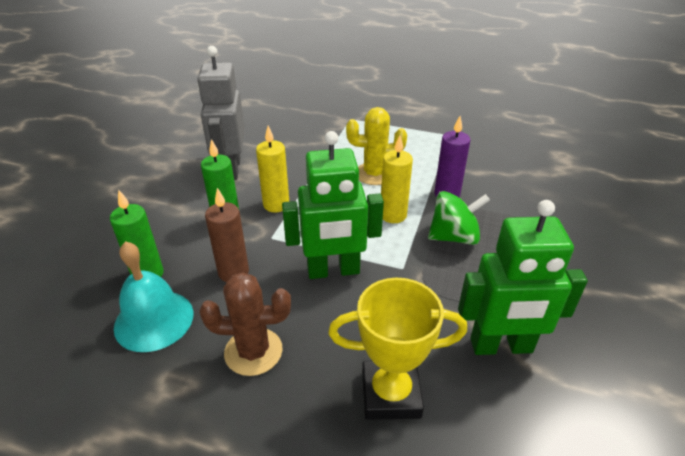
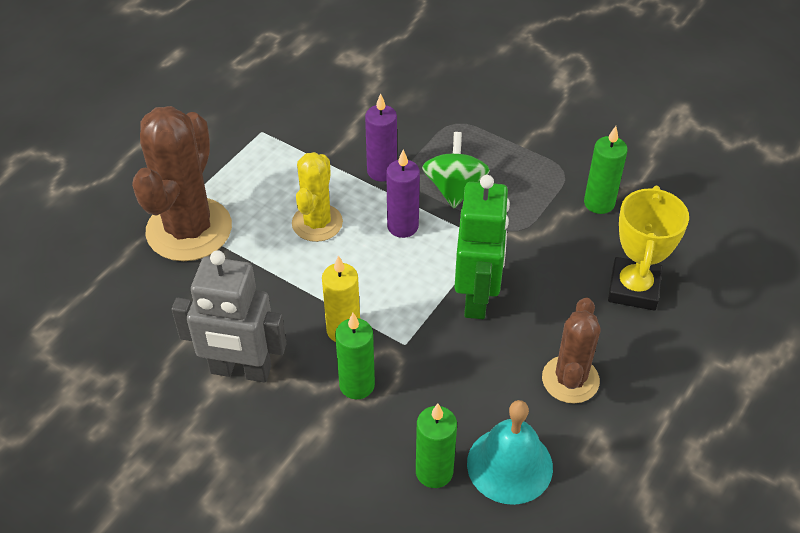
camera: 75 degrees left, 10 degrees up
(233, 272) = (454, 386): brown candle -> none
(342, 127) = (189, 229): none -> brown cactus
(393, 215) = (402, 226): yellow candle -> purple candle
(501, 346) = (599, 203): green robot -> green candle

